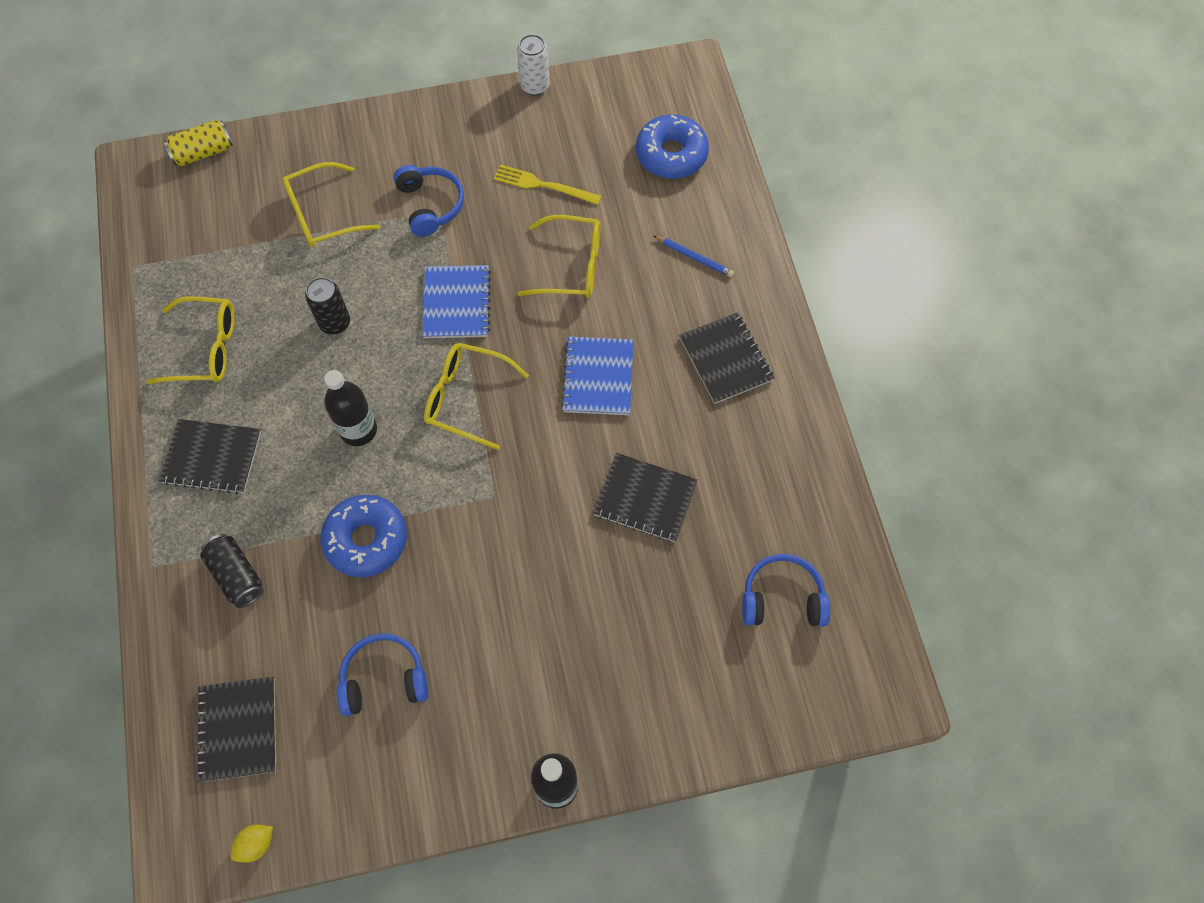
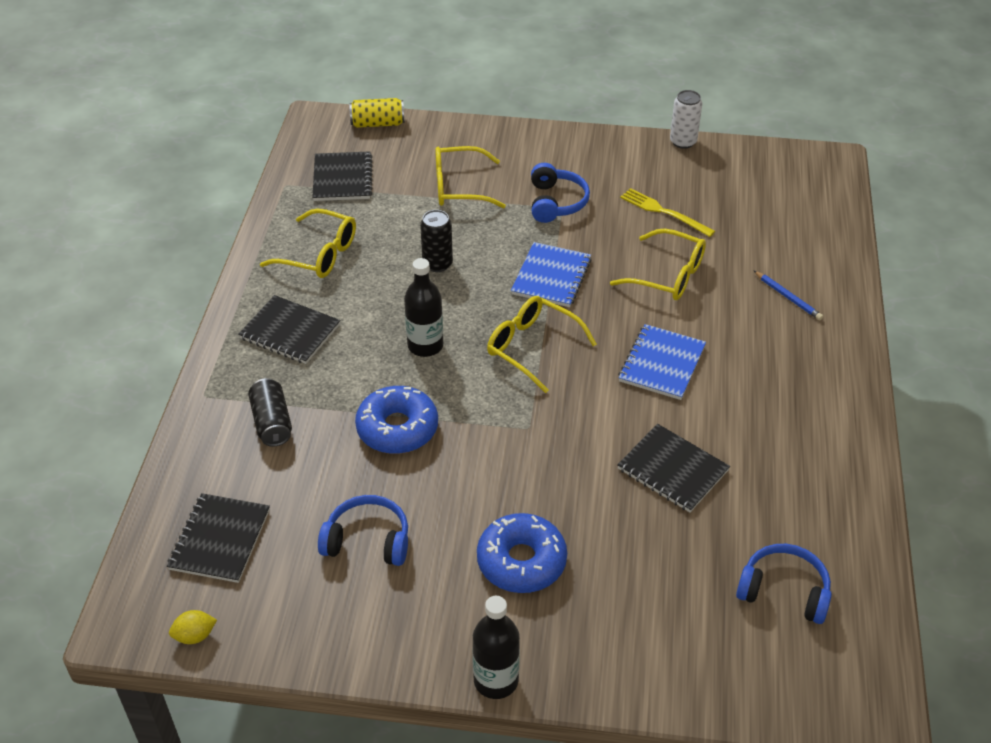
camera: 20 degrees right, 20 degrees down
(671, 154) = (792, 217): blue donut -> blue donut (521, 561)
(725, 359) = (792, 382): black notebook -> black notebook (342, 178)

